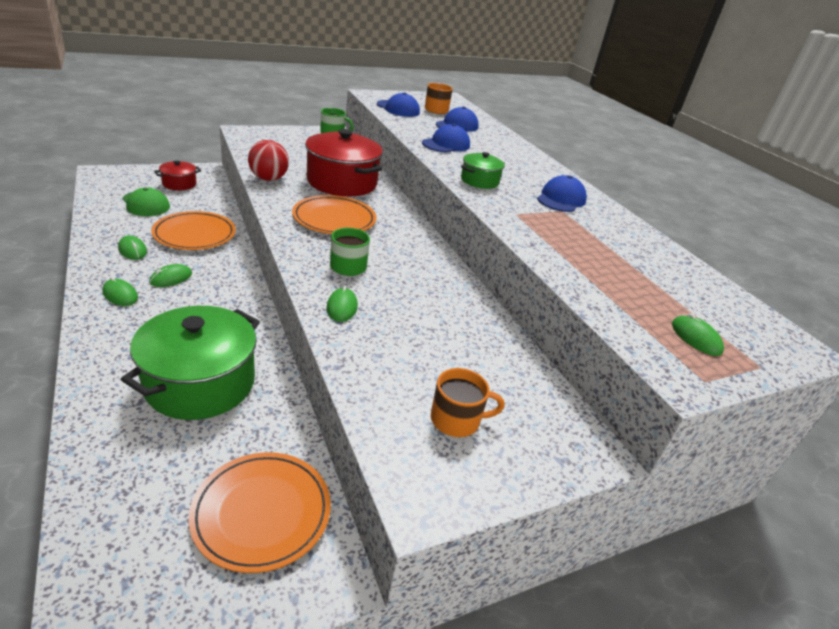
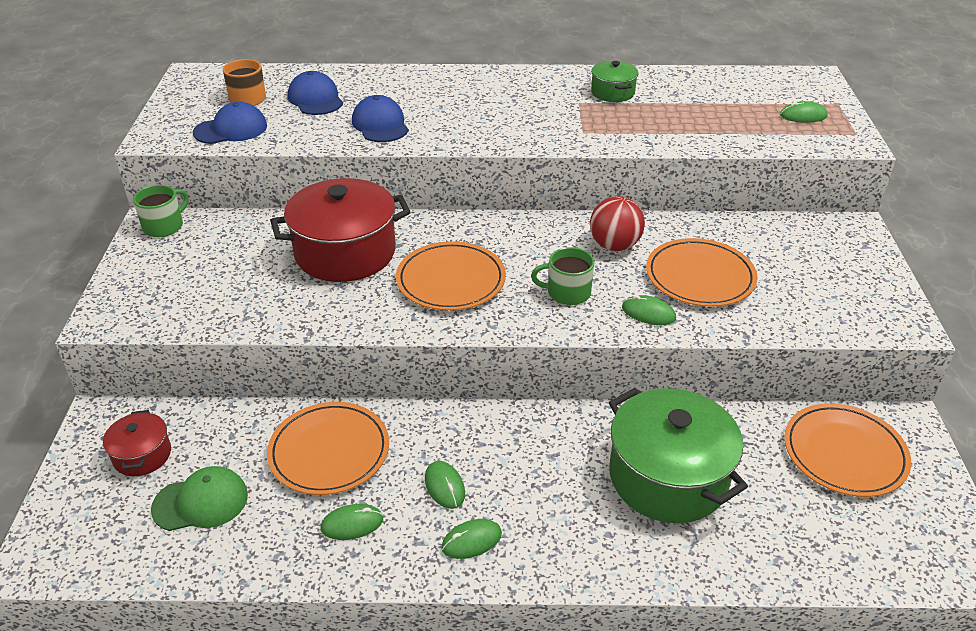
camera: 60 degrees left, 5 degrees up
(268, 179) = (309, 318): red ball -> red ball (614, 245)
(413, 333) = (700, 277): none -> orange plate
(456, 420) = (820, 284): orange mug -> none
(479, 181) = (497, 131): green pot -> green pot (612, 92)
(561, 199) = (552, 94): blue cap -> none

